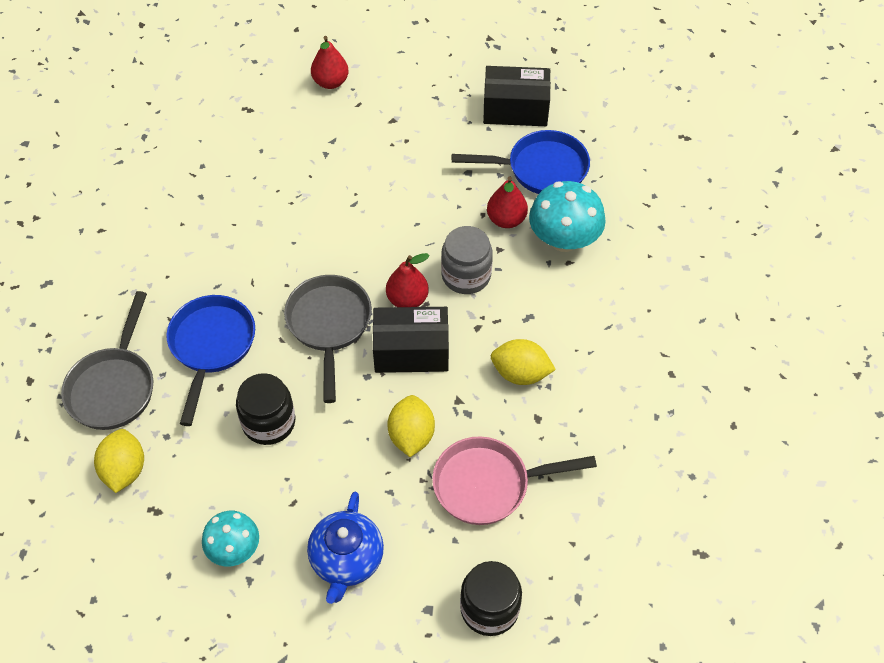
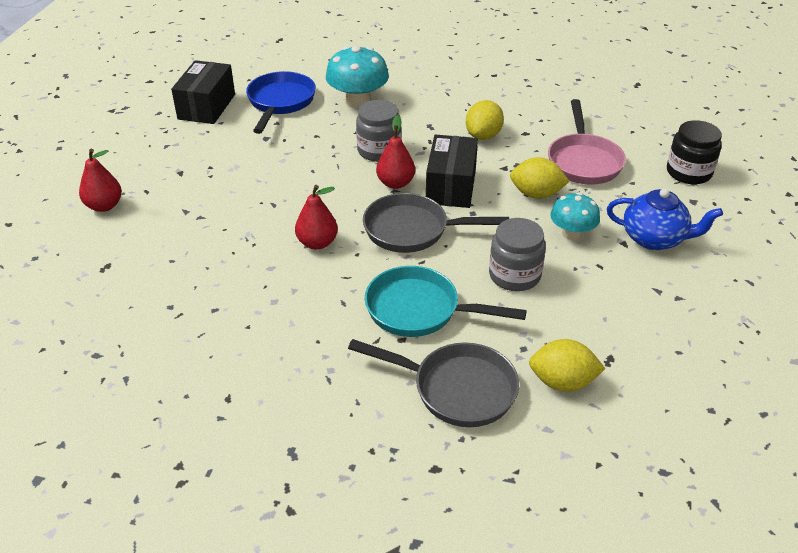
camera: 80 degrees left, 15 degrees down
(211, 347) = (420, 310): blue pan -> turquoise pan
(234, 549) = (648, 305): turquoise mushroom -> turquoise mushroom (572, 233)
(269, 422) = (514, 275): black jar -> grey jar
(506, 219) = (327, 125): red pear -> red pear (317, 243)

